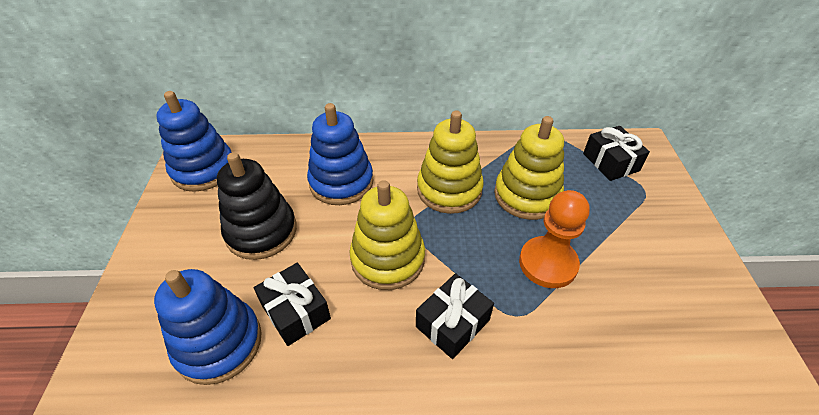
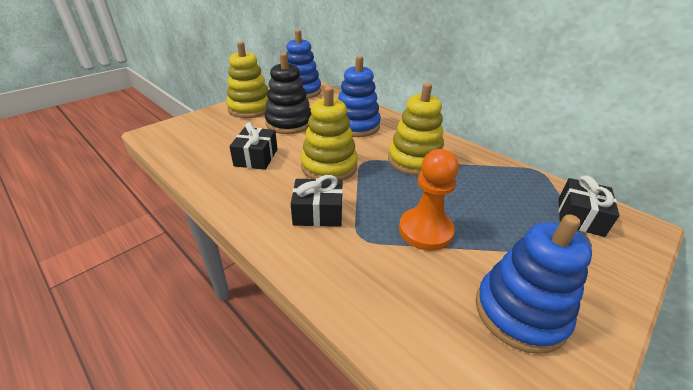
camera: 45 degrees right, 10 degrees down
(218, 343) = (213, 147): blue stacking toy -> blue stacking toy (520, 312)
(527, 195) = (467, 192): yellow stacking toy -> yellow stacking toy (250, 109)

